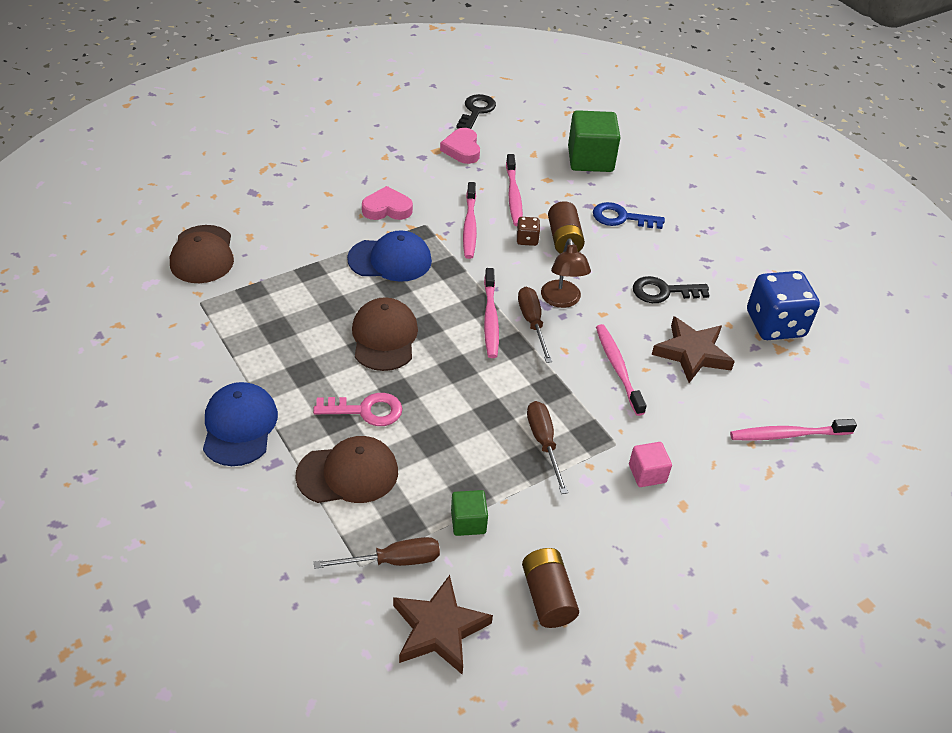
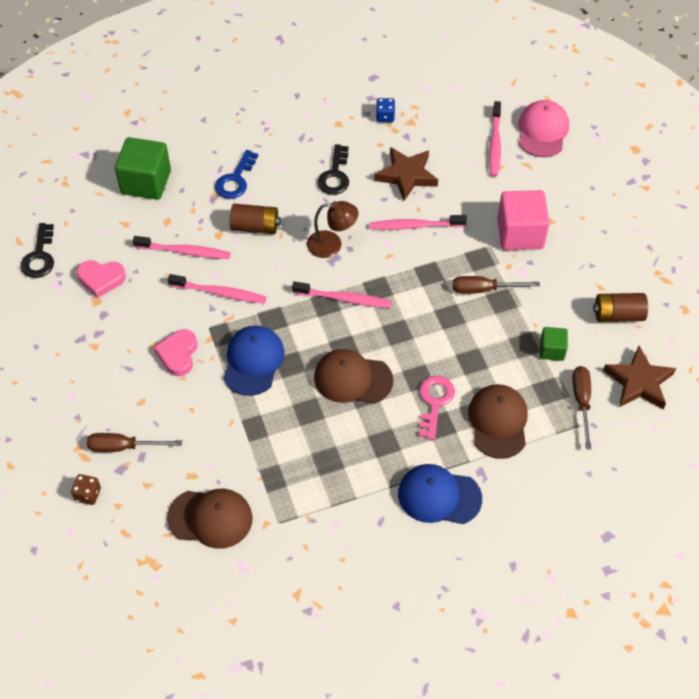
camera: 75 degrees left, 10 degrees up
(476, 111) = (39, 256): black key -> black key turned 120 degrees counterclockwise
(527, 239) = (249, 253): brown dice -> brown dice (88, 494)
(532, 323) = (354, 271): brown screwdriver -> brown screwdriver (123, 447)
(647, 473) = (520, 234): pink cube -> pink cube, size x1.89
(775, 324) = (385, 116): blue dice -> blue dice, size x0.45
(839, 486) = (542, 131): none -> pink cap

